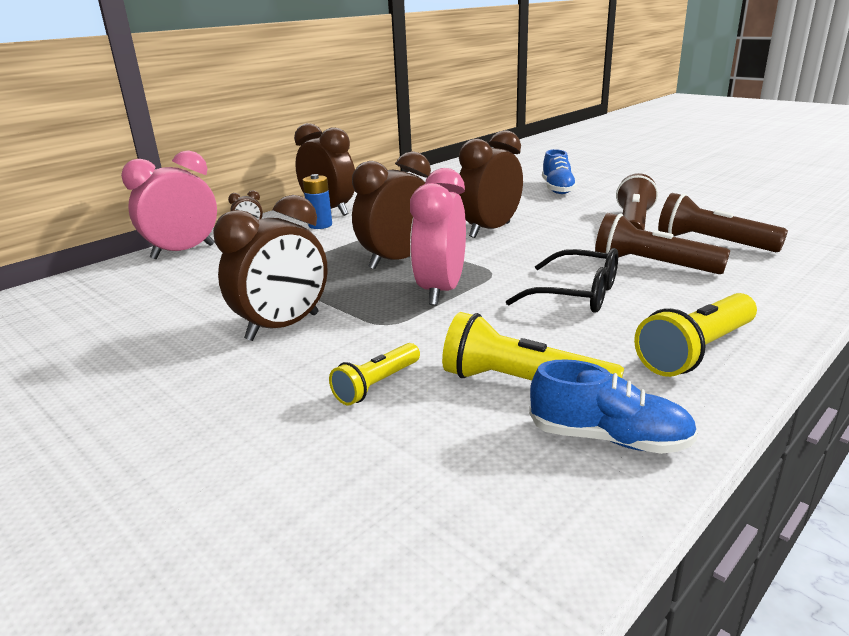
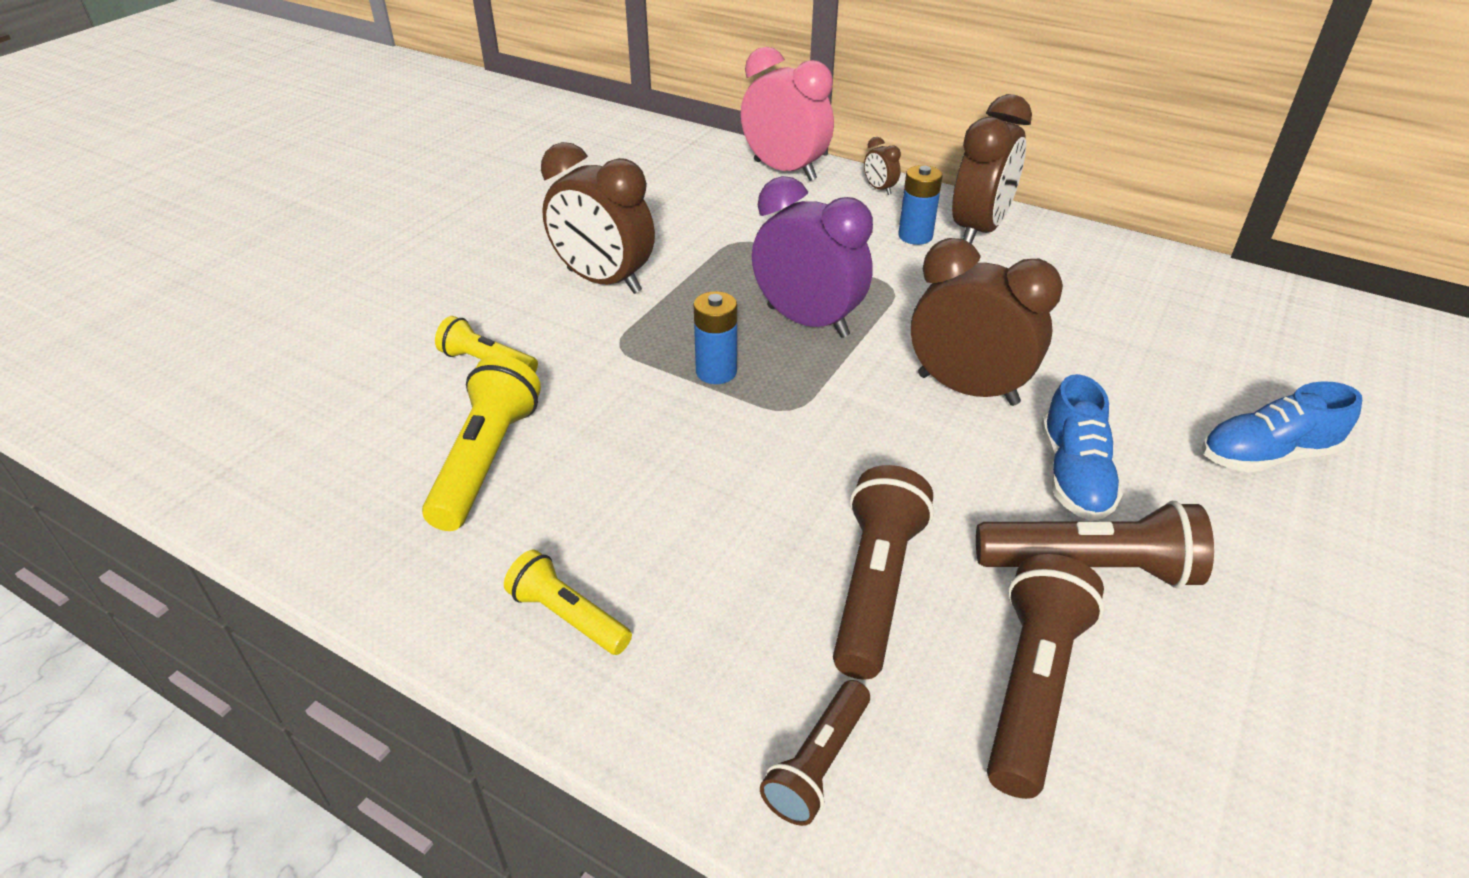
camera: 75 degrees right, 15 degrees up
(397, 260) = (807, 321): brown clock -> purple clock
(441, 291) = (716, 372): pink clock -> blue battery
(577, 295) = (731, 497): black glasses -> none
(609, 438) = (379, 528): blue shoe -> blue shoe (1074, 475)
(696, 351) = (568, 616): yellow flashlight -> yellow flashlight, size x0.62
(781, 288) = (818, 763): none -> brown flashlight

